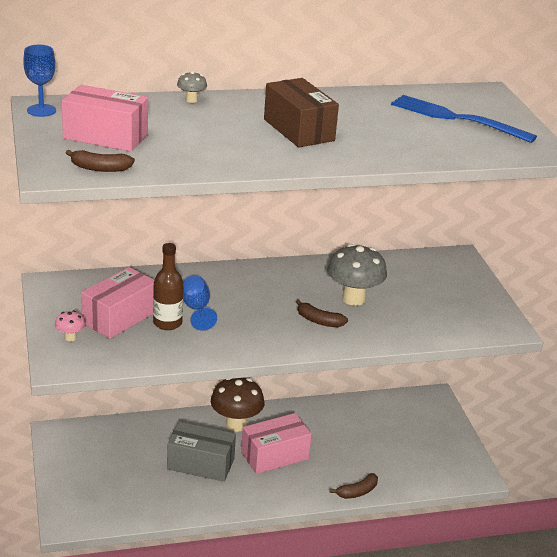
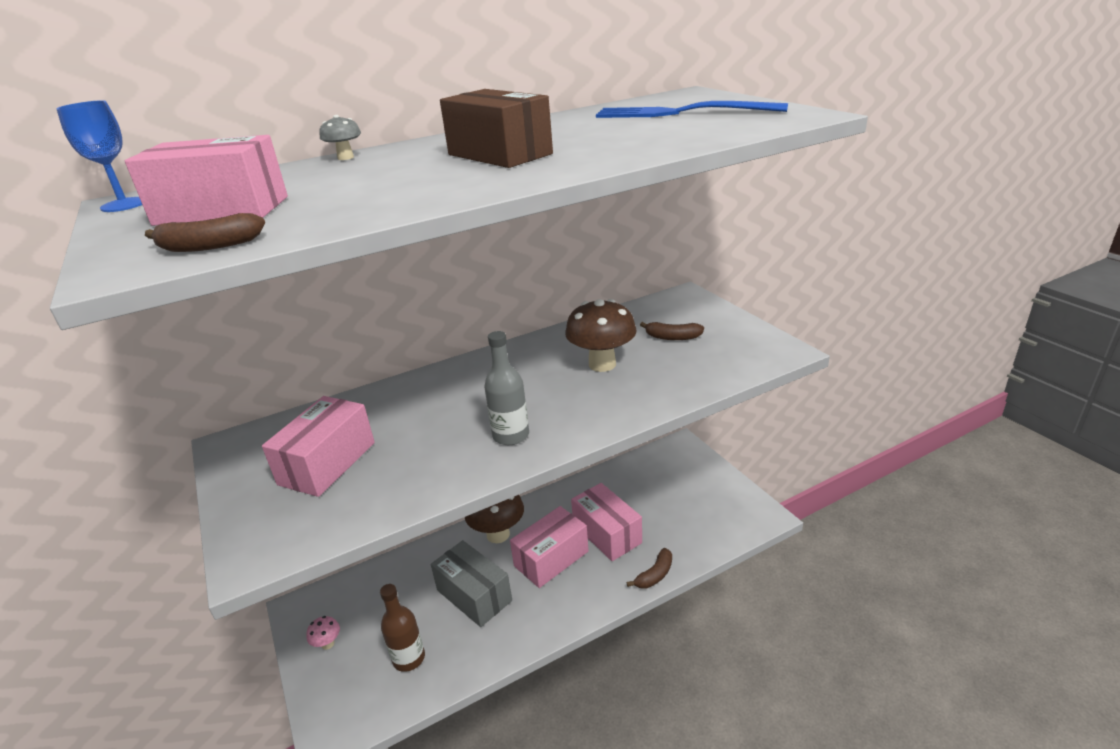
camera: 10 degrees left, 0 degrees up
(70, 338) = (263, 511): pink mushroom -> pink mushroom (327, 644)
(167, 323) = (392, 453): brown bottle -> brown bottle (409, 658)
(196, 309) = (424, 425): blue goblet -> none
(200, 464) = (474, 595): grey box -> grey box turned 45 degrees clockwise
(258, 334) = (511, 435): none -> grey bottle
(319, 321) = (575, 399): brown banana -> brown banana (672, 337)
(330, 450) = (607, 533): none -> pink box
(353, 299) = (602, 364): grey mushroom -> brown mushroom

